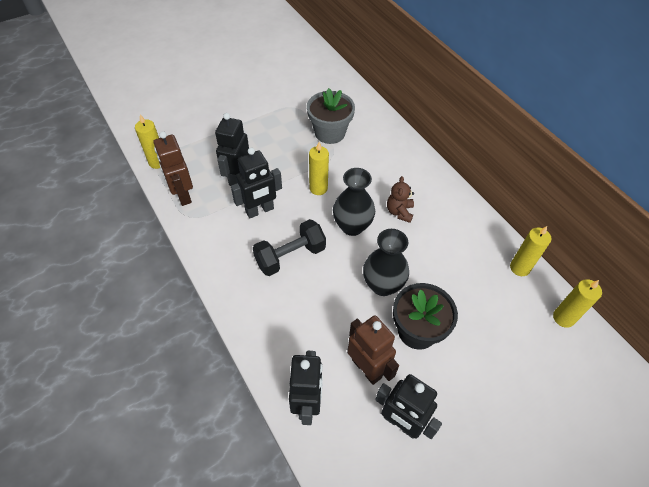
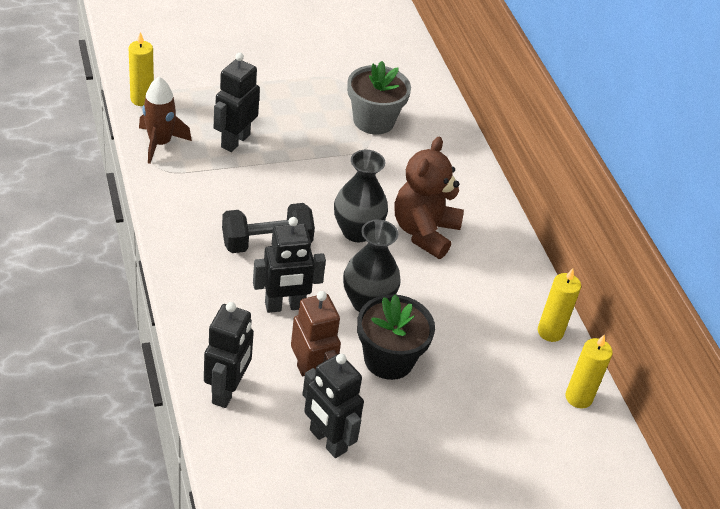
camera: 10 degrees right, 10 degrees down
(182, 195) = (160, 143): brown robot -> brown rocket
(260, 210) = (248, 184): black robot -> black robot (285, 306)
(318, 188) = (332, 179): yellow candle -> none
(399, 212) = (424, 232): brown teddy bear -> brown teddy bear, size x1.84

